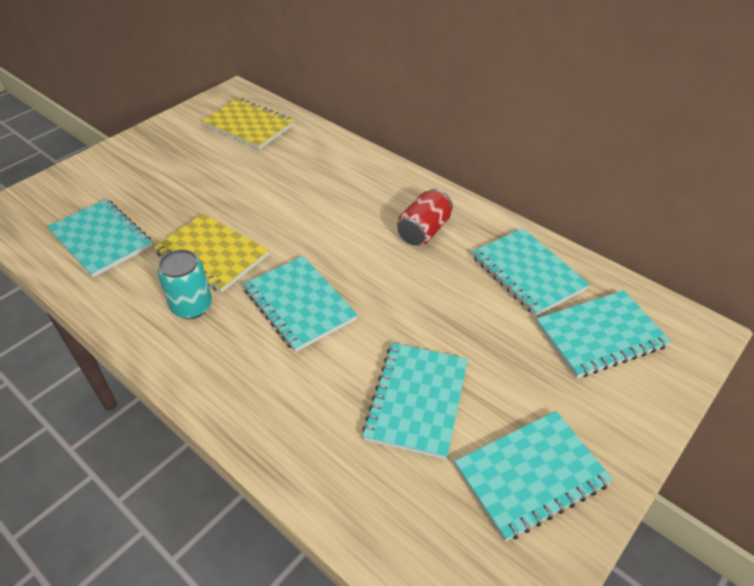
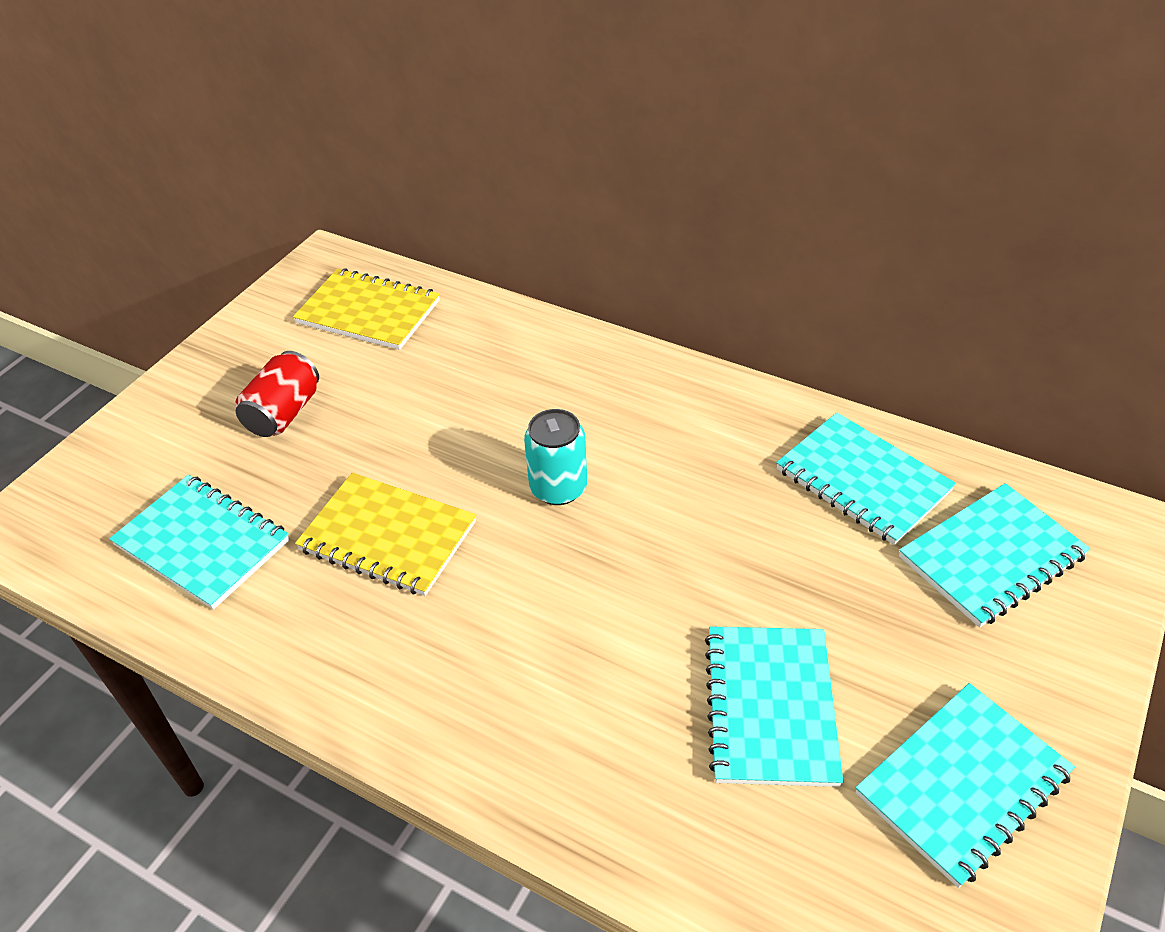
camera: 10 degrees left, 0 degrees up
(192, 306) = (387, 627): turquoise can -> turquoise can (558, 488)
(299, 304) = (549, 592): turquoise notebook -> none
(423, 231) = (693, 441): red can -> red can (284, 413)

